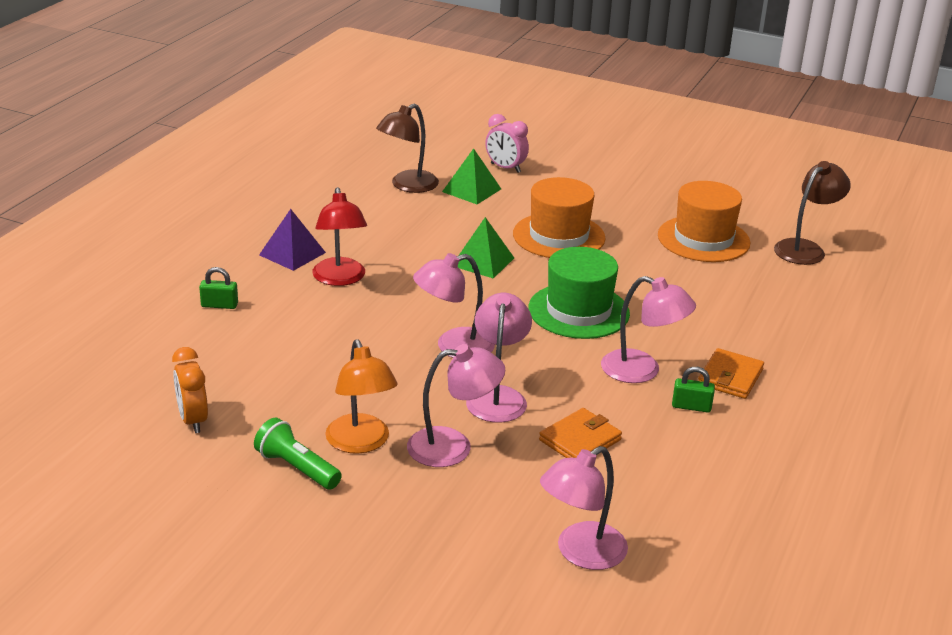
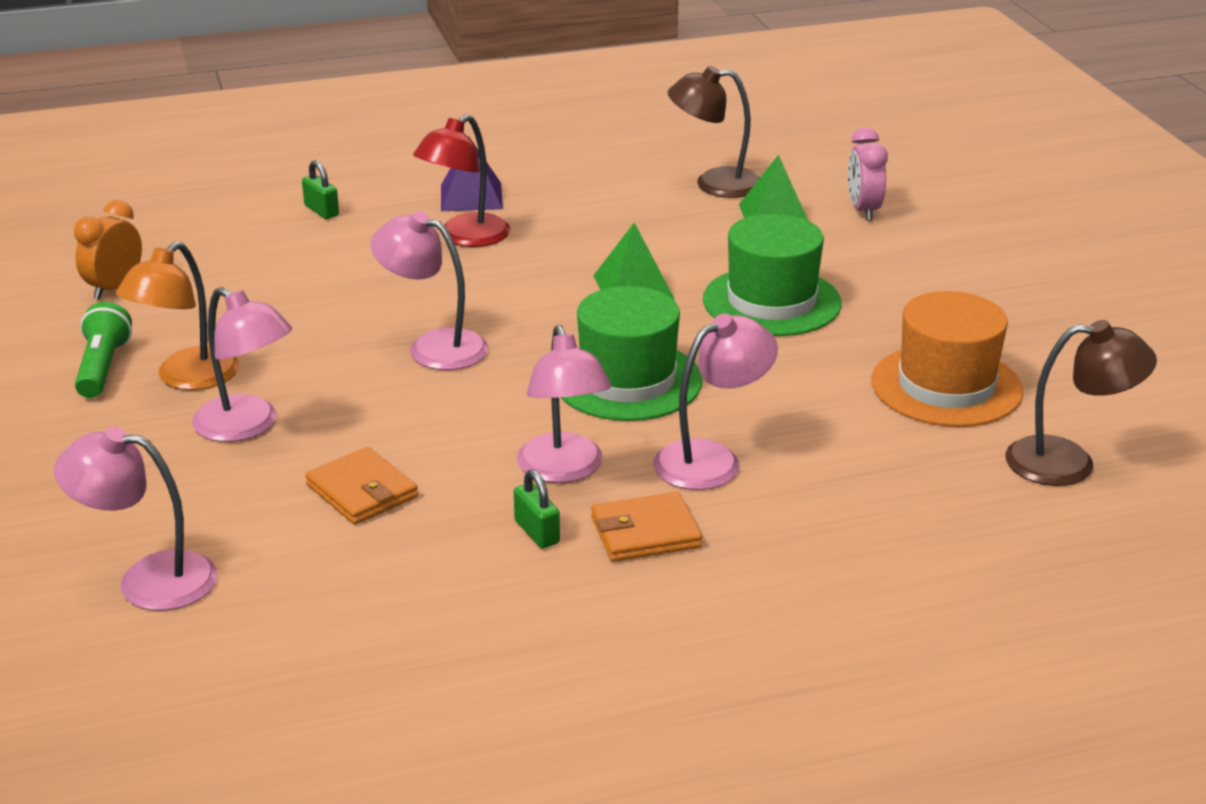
camera: 50 degrees right, 0 degrees up
(497, 396) = (376, 410): pink lamp -> pink lamp (712, 459)
(559, 236) = (771, 301): orange hat -> green hat
(580, 440) = (362, 491): orange wallet -> orange wallet turned 45 degrees clockwise

